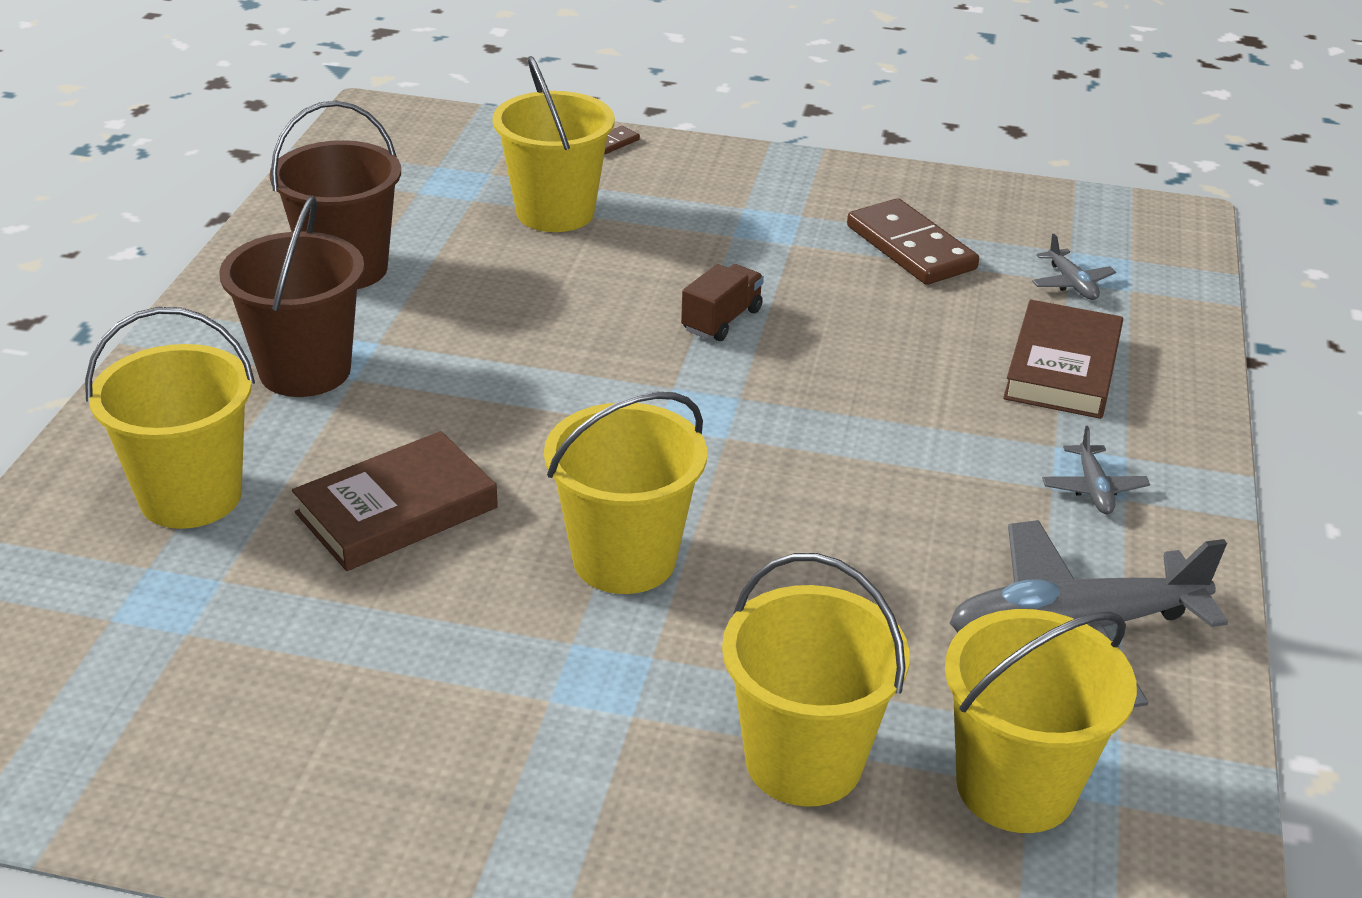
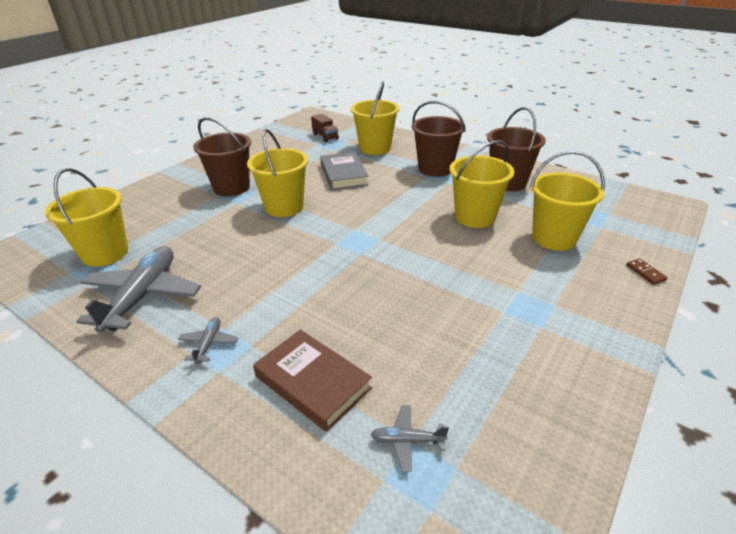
camera: 115 degrees right, 0 degrees up
(397, 510) = (343, 174): brown book -> grey book
(572, 705) = (231, 187): none -> brown bucket
(721, 320) = (428, 265): brown truck -> brown truck (325, 136)
(803, 761) = (166, 218): yellow bucket -> yellow bucket (475, 217)
(911, 248) = (485, 366): brown domino -> none
(1093, 489) = (208, 343): grey plane -> grey plane turned 75 degrees clockwise

